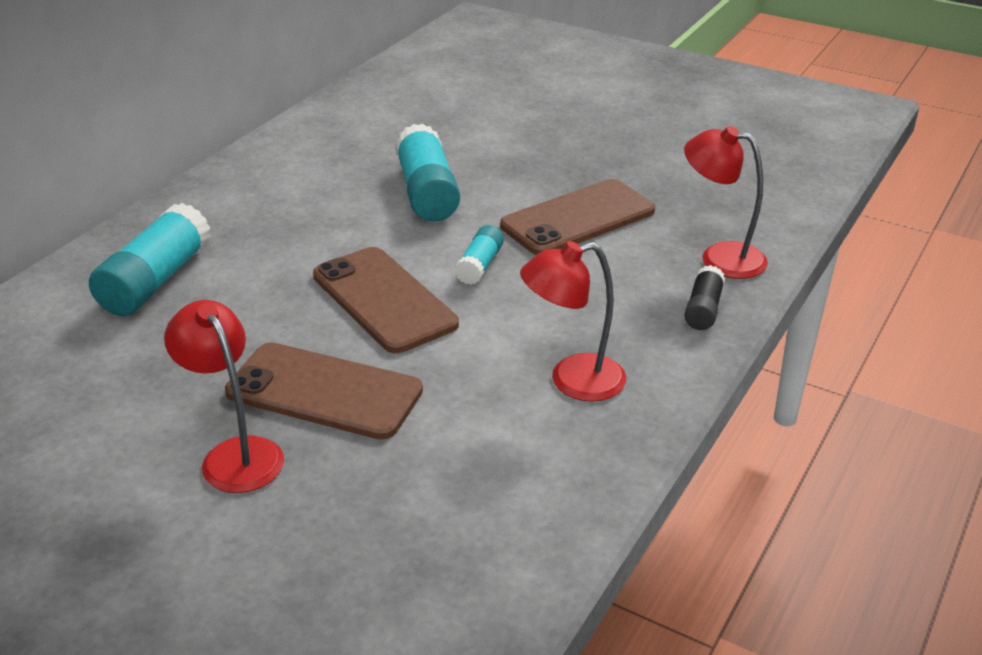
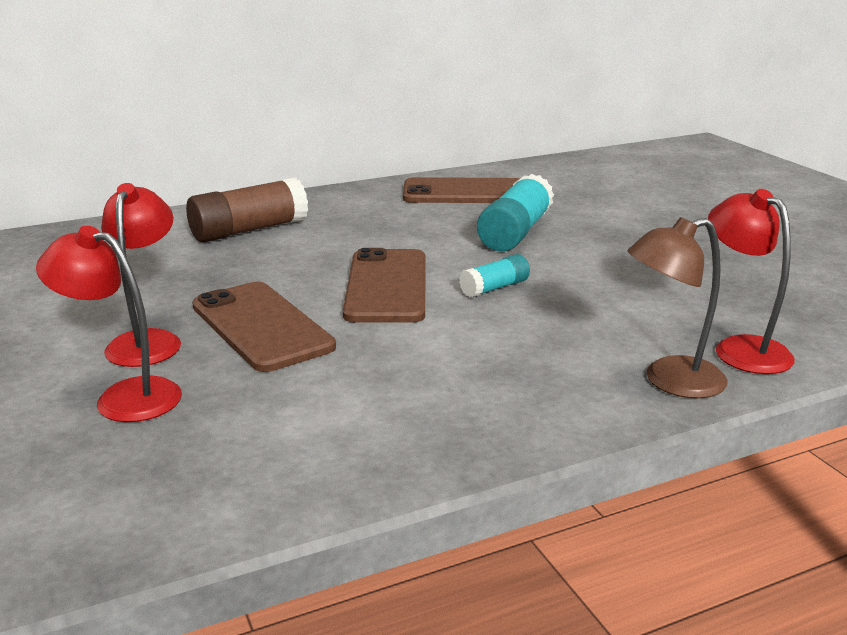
camera: 35 degrees right, 10 degrees down
(156, 280) = (249, 230): turquoise glue stick -> brown glue stick
(572, 381) = (467, 389): red lamp -> red lamp (124, 397)
(578, 218) = (627, 282): brown phone -> brown phone (464, 193)
(703, 309) = (670, 381): black glue stick -> brown lamp

